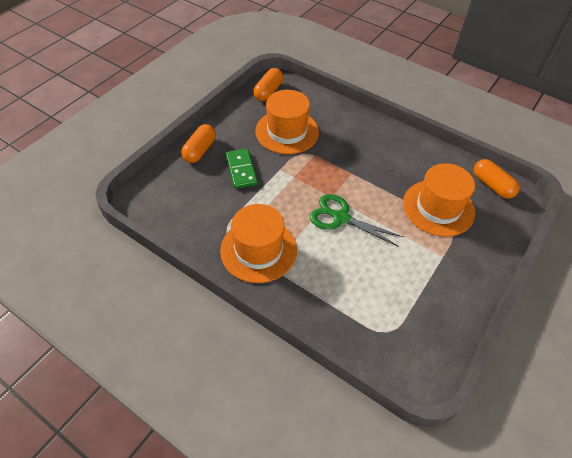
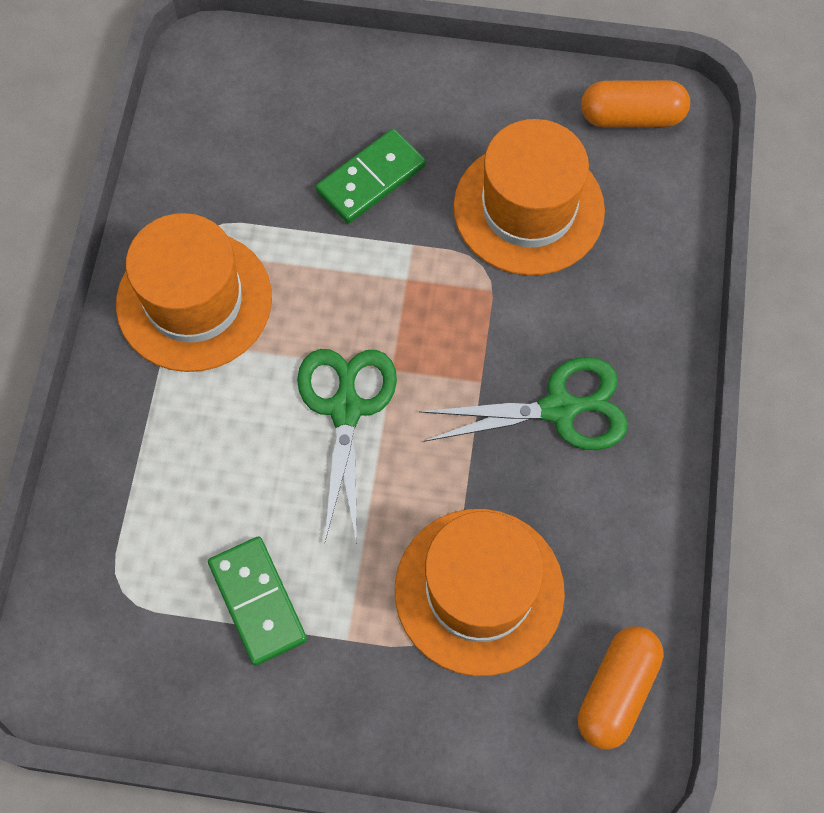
camera: 65 degrees right, 15 degrees up
(200, 150) = (380, 84): orange capsule -> none
(375, 156) = (559, 409): none -> green scissors
(414, 281) = (258, 601): none -> green domino

